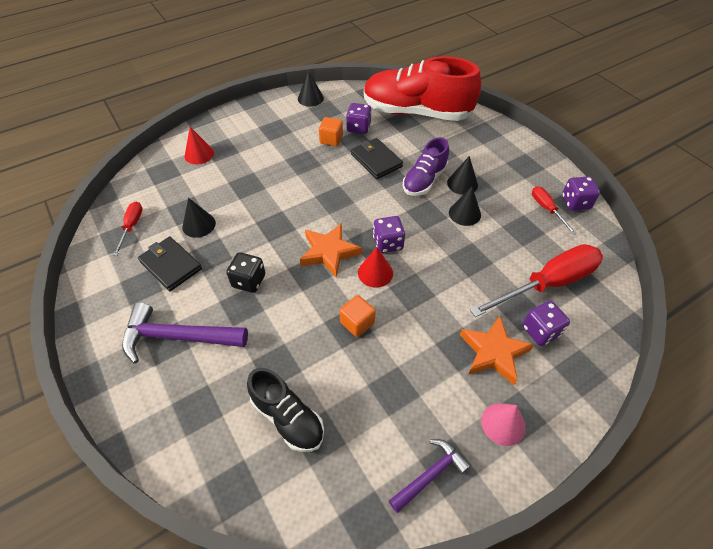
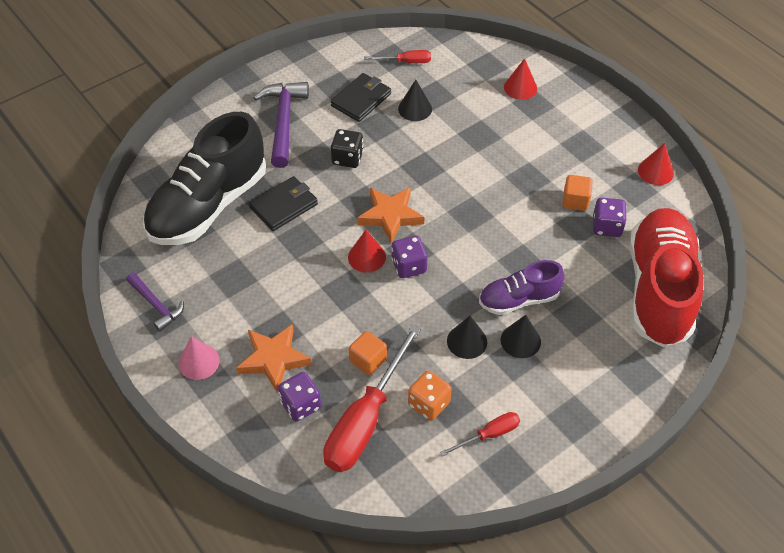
camera: 85 degrees right, 0 degrees up
(288, 417) = (208, 205): black shoe -> black shoe, size x1.89
(310, 98) = (655, 171): black cone -> red cone
(357, 323) = (304, 246): orange cube -> orange cube (368, 360)
(376, 160) = (545, 249): black wallet -> black wallet (284, 206)
(424, 180) = (518, 299): purple shoe -> purple shoe turned 45 degrees counterclockwise
(525, 241) = (429, 404): none -> orange dice
(547, 283) = (365, 420): red screwdriver -> red screwdriver turned 60 degrees clockwise
(575, 202) = (507, 472): purple dice -> none

